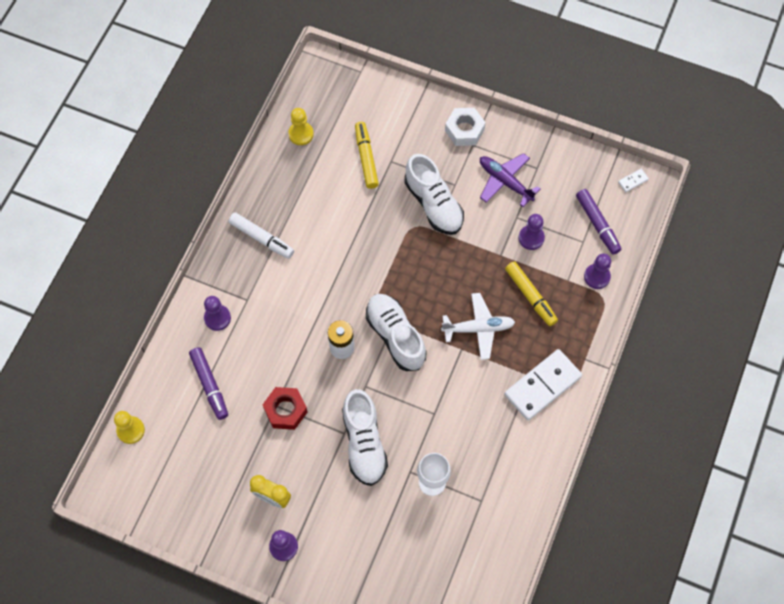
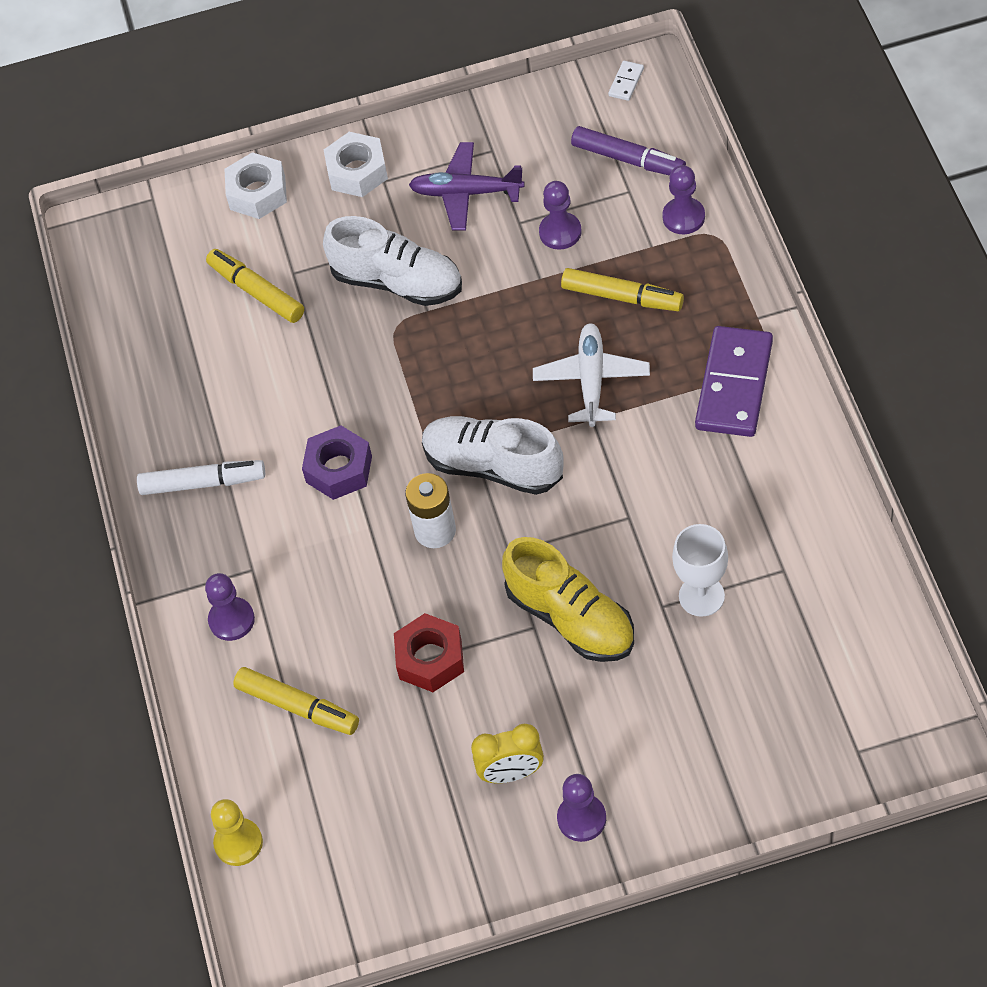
camera: 30 degrees left, 10 degrees down
(209, 385) = (297, 706): purple marker -> yellow marker
(301, 134) = (140, 325): yellow pawn -> none
(326, 280) = (339, 469): none -> purple nut
(364, 443) = (571, 618): white shoe -> yellow shoe
(409, 106) = (257, 193): none -> white nut
(478, 328) = (592, 380): white plane -> white plane turned 45 degrees counterclockwise
(542, 386) = (734, 385): white domino -> purple domino

